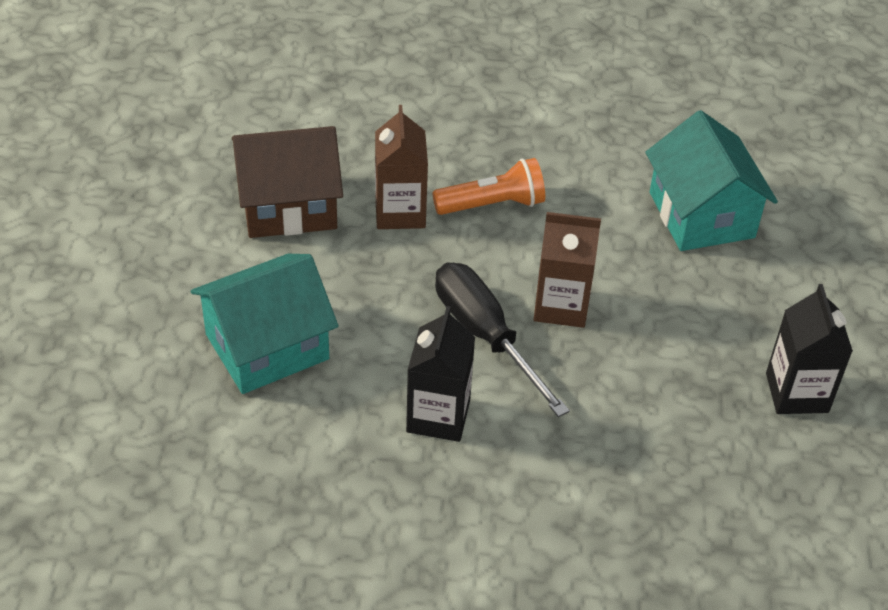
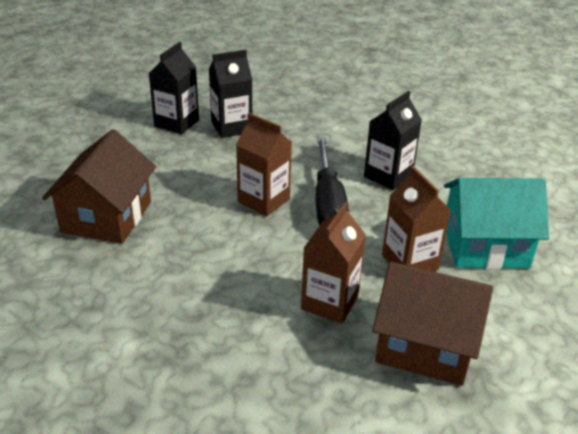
camera: 150 degrees left, 10 degrees down
(344, 288) = (410, 262): none -> brown carton
(492, 204) = (250, 280): orange flashlight -> none
(701, 215) = (107, 216): turquoise house -> brown house
(718, 419) = (231, 127): none -> black carton

